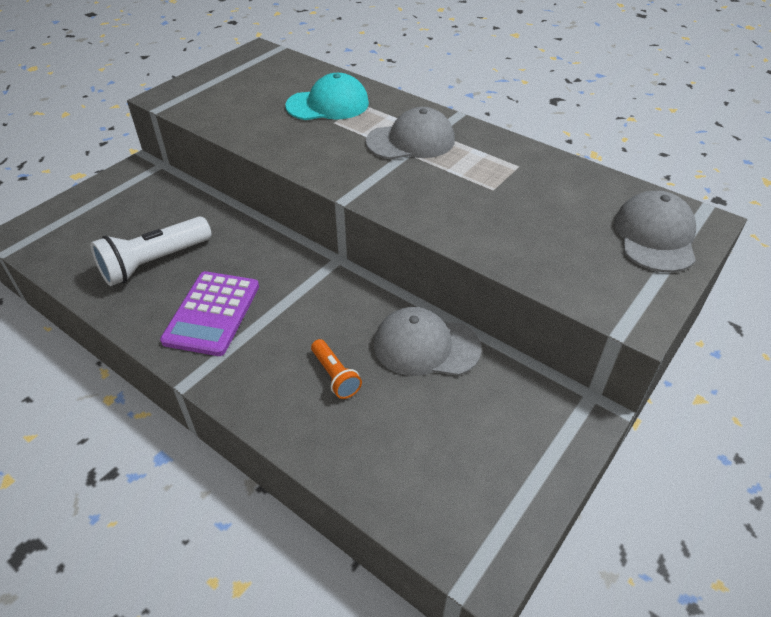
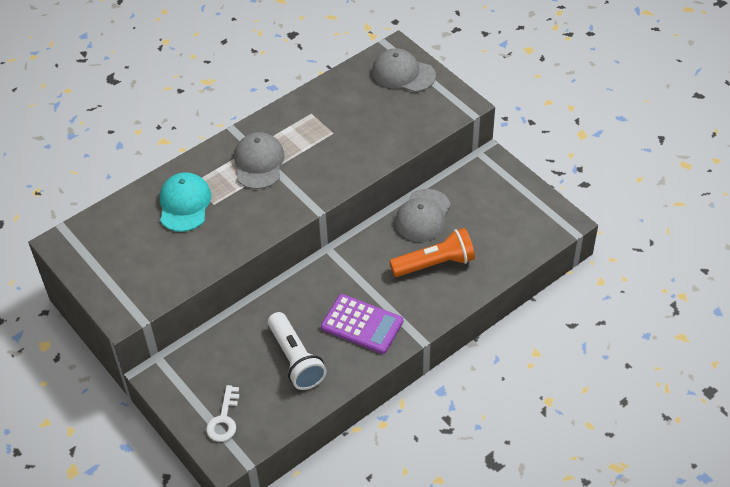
camera: 75 degrees left, 5 degrees up
(72, 223) = (224, 419): none -> white key
(335, 376) = (435, 263): orange flashlight -> orange flashlight, size x1.85

